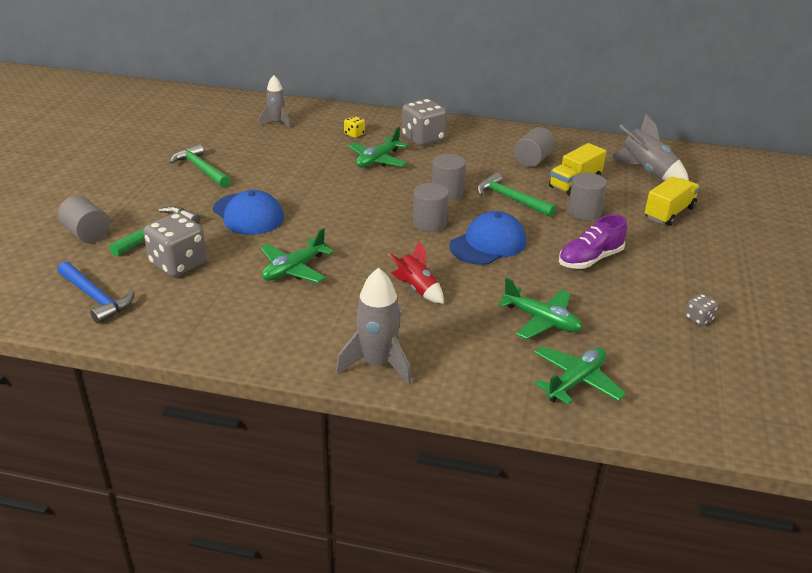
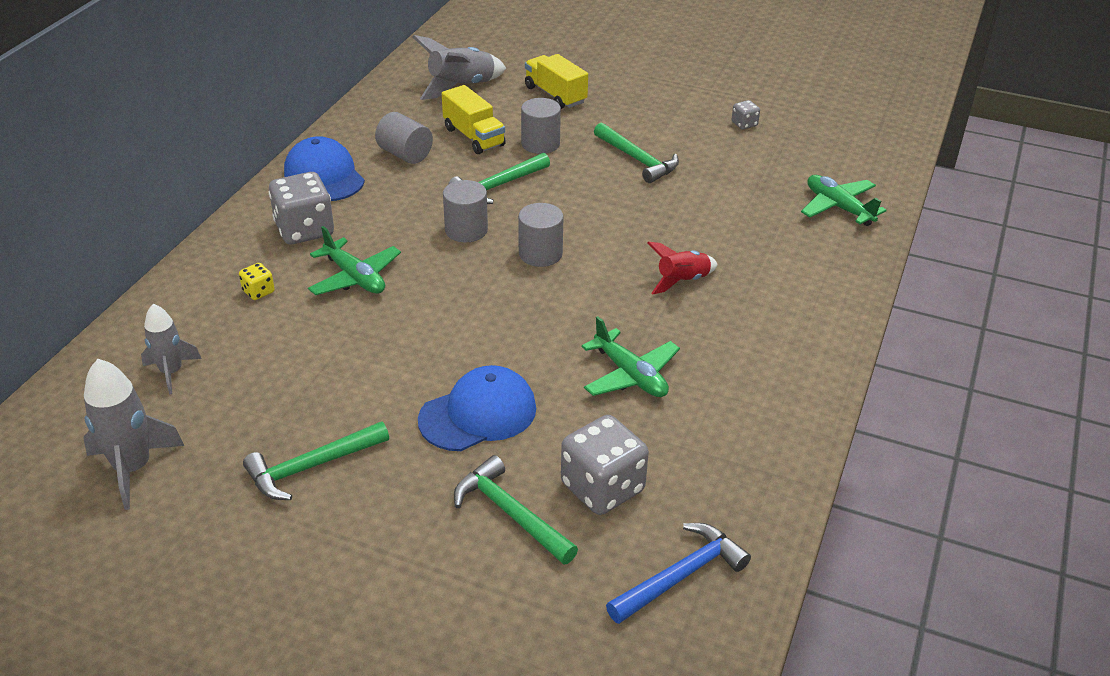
camera: 80 degrees left, 5 degrees up
(87, 234) = (496, 604): grey cylinder -> none
(377, 364) = (819, 324): grey rocket -> grey rocket (133, 468)
(488, 244) = (596, 218): blue cap -> blue cap (324, 176)
(541, 320) = (744, 209): green plane -> none
(590, 259) = (637, 159): purple shoe -> green hammer

